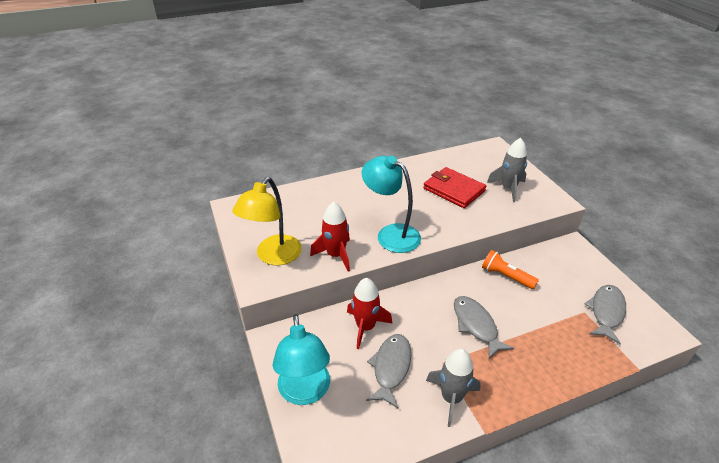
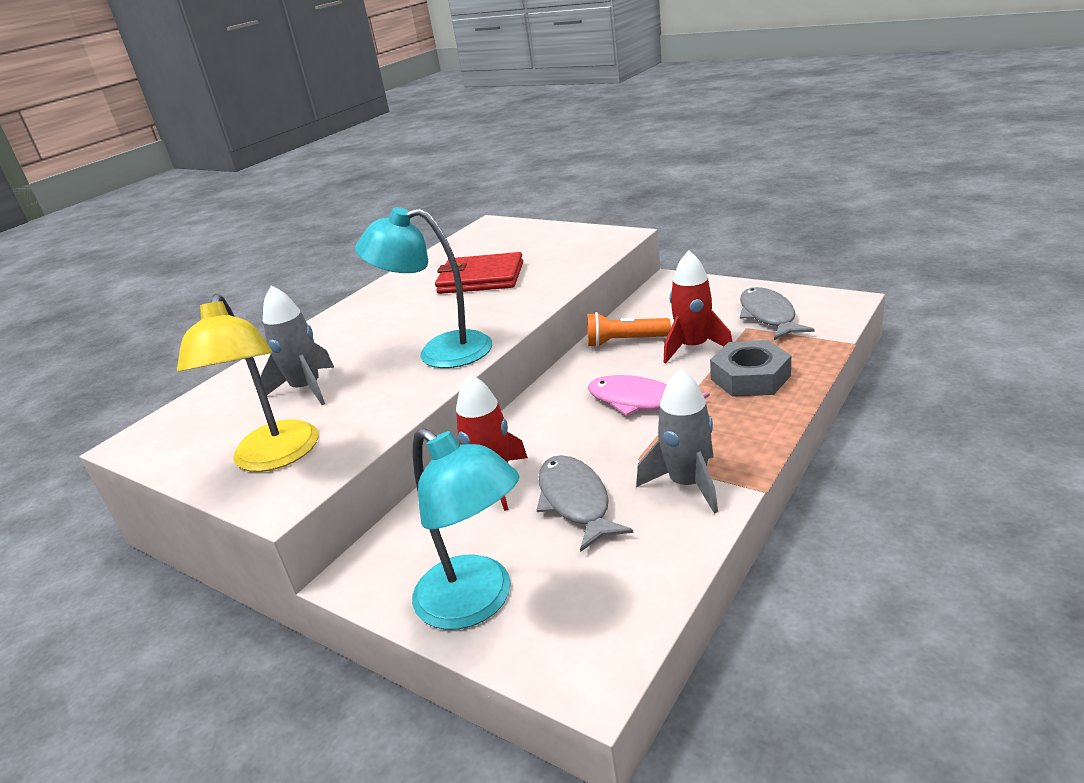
camera: 30 degrees left, 10 degrees down
(336, 255) = (379, 408): red rocket -> red rocket (693, 347)
(476, 325) = (639, 402): grey fish -> pink fish
(508, 188) = (549, 249): grey rocket -> grey rocket (307, 389)
(551, 351) = (750, 377): none -> grey nut

